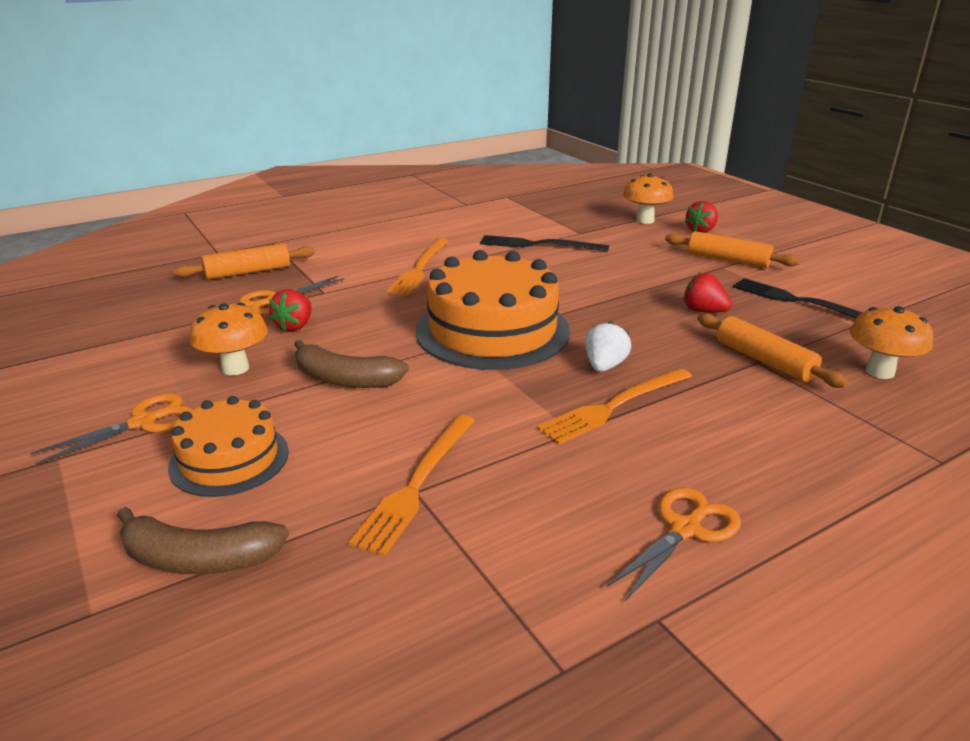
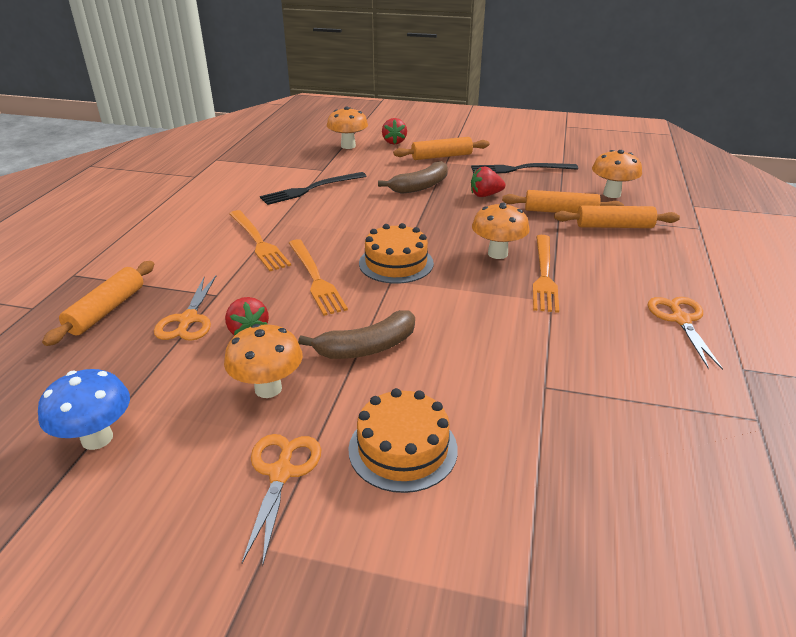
camera: 45 degrees left, 5 degrees up
(110, 343) = (97, 438): none -> blue mushroom
(198, 559) = (517, 518): brown banana -> brown banana (420, 186)
(417, 484) = (538, 382): orange fork -> orange fork (315, 278)
(492, 330) = (396, 263): orange cake -> orange cake, size x0.57
(604, 366) = (497, 253): white strawberry -> orange mushroom
(806, 403) = (614, 226): none -> orange rolling pin

